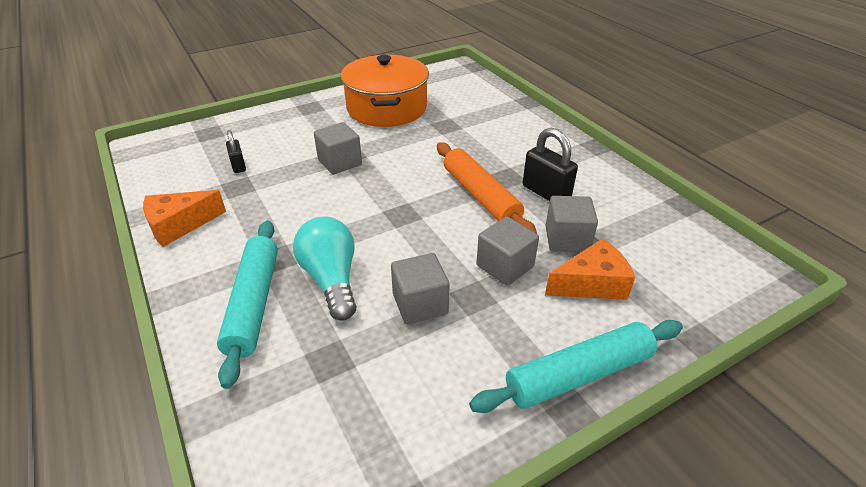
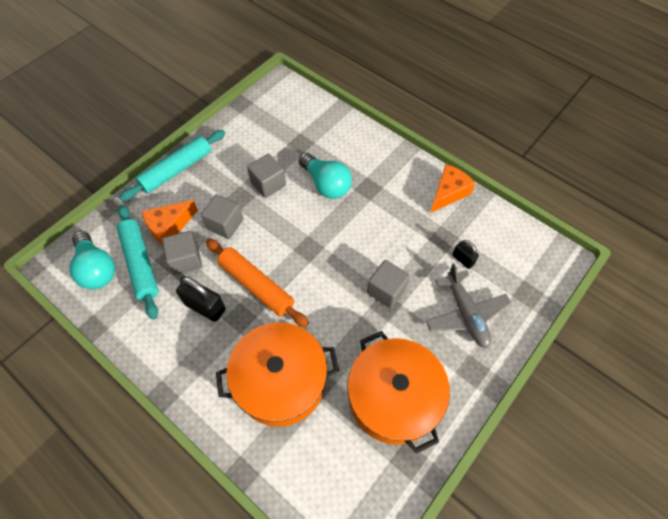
camera: 160 degrees right, 20 degrees up
(253, 304) = (358, 158): turquoise rolling pin -> turquoise rolling pin (140, 263)
(280, 133) = (465, 314): none -> grey plane
(479, 133) = (280, 381): none -> orange pot
(696, 259) = (96, 269): none -> turquoise light bulb

